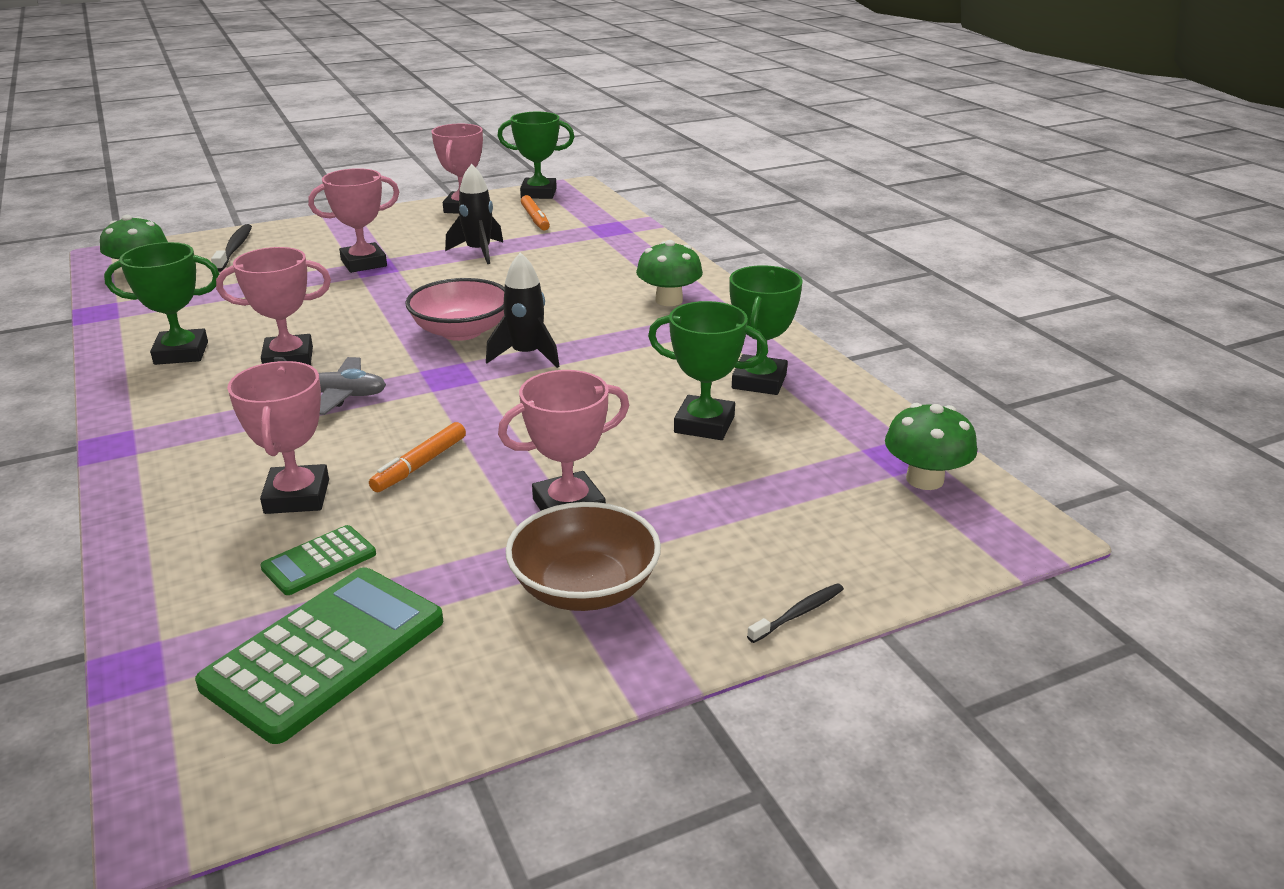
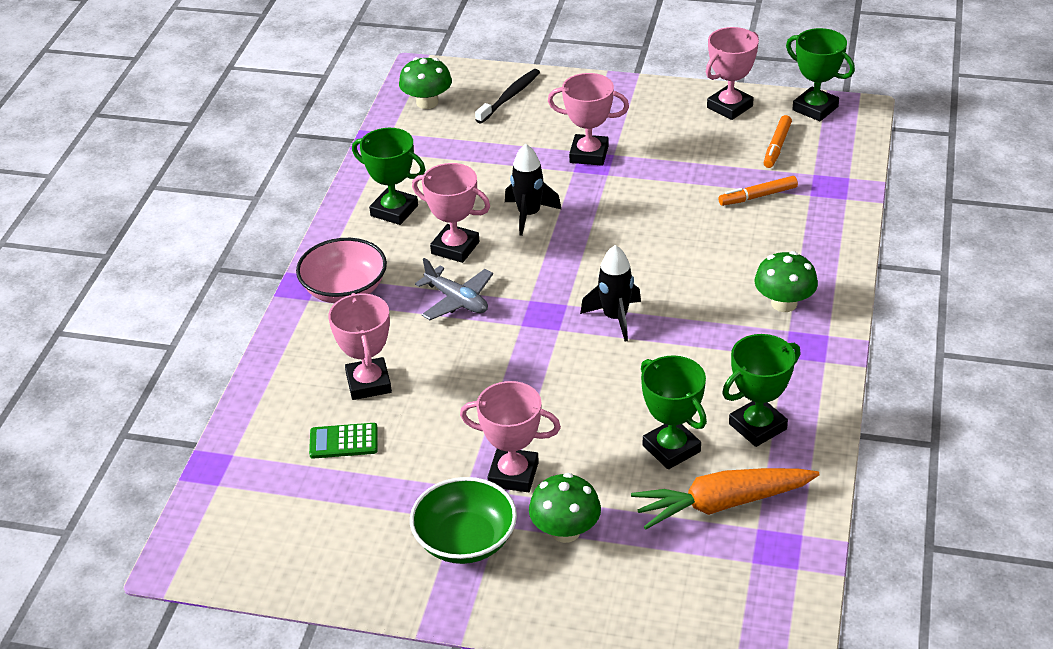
camera: 40 degrees right, 10 degrees up
(297, 496) = (368, 383): pink trophy -> pink trophy turned 45 degrees counterclockwise
(325, 652) = (300, 508): green calculator -> none
(420, 465) = (457, 392): orange marker -> orange marker (757, 196)
(461, 331) = (592, 270): pink bowl -> pink bowl (344, 289)
(478, 252) = (689, 175): black rocket -> black rocket (529, 215)
(584, 588) = (465, 540): brown bowl -> green bowl
(798, 613) = (566, 627): black toothbrush -> none
(807, 445) = (722, 504): none -> orange carrot
(924, 479) = (769, 577): green mushroom -> green mushroom (565, 531)

